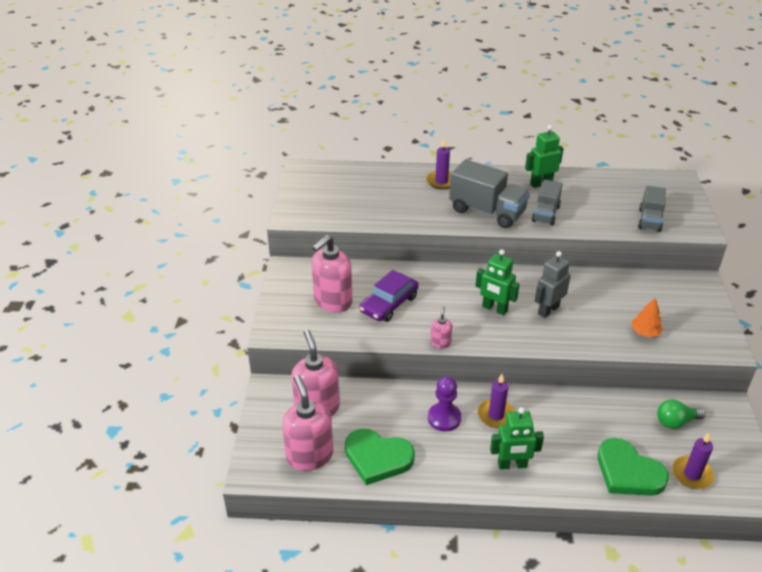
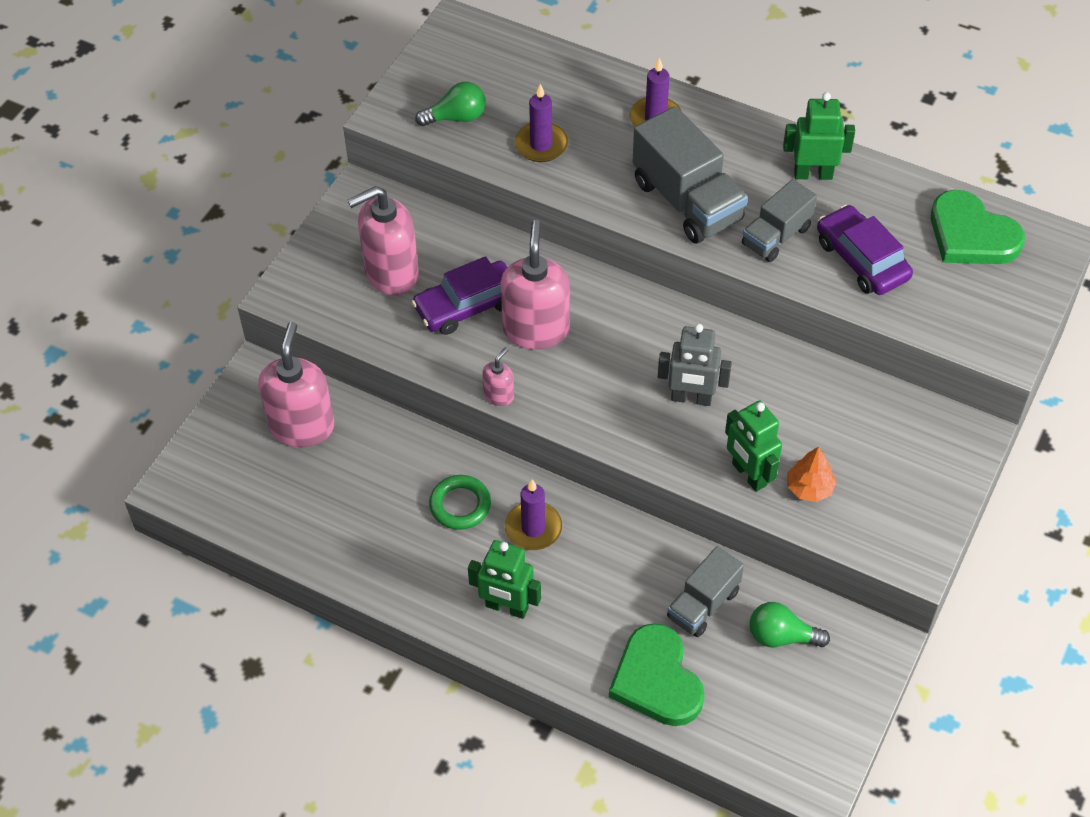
camera: 25 degrees right, 15 degrees up
(309, 455) = (254, 491): pink soap dispenser -> pink soap dispenser (536, 329)
(331, 208) = (456, 117): none -> green light bulb
(377, 458) = (338, 528): green heart -> green heart (971, 235)
(444, 418) = (460, 505): purple pawn -> green ring
(494, 309) = (613, 368): green robot -> green robot (748, 474)
(548, 310) = (691, 398): grey robot -> grey robot turned 150 degrees counterclockwise
(596, 212) = (862, 259): none -> purple car
(649, 220) = (936, 304): grey truck -> grey truck (703, 604)
(692, 474) = (743, 719): purple candle -> purple candle (541, 145)

